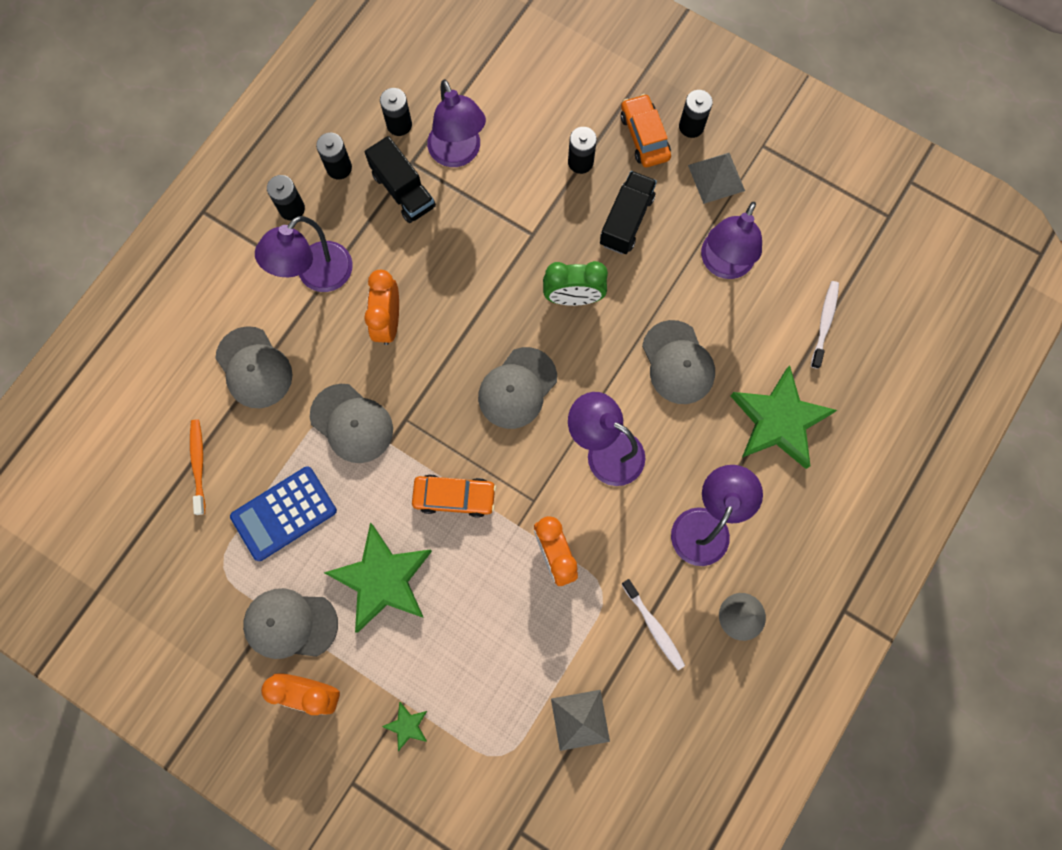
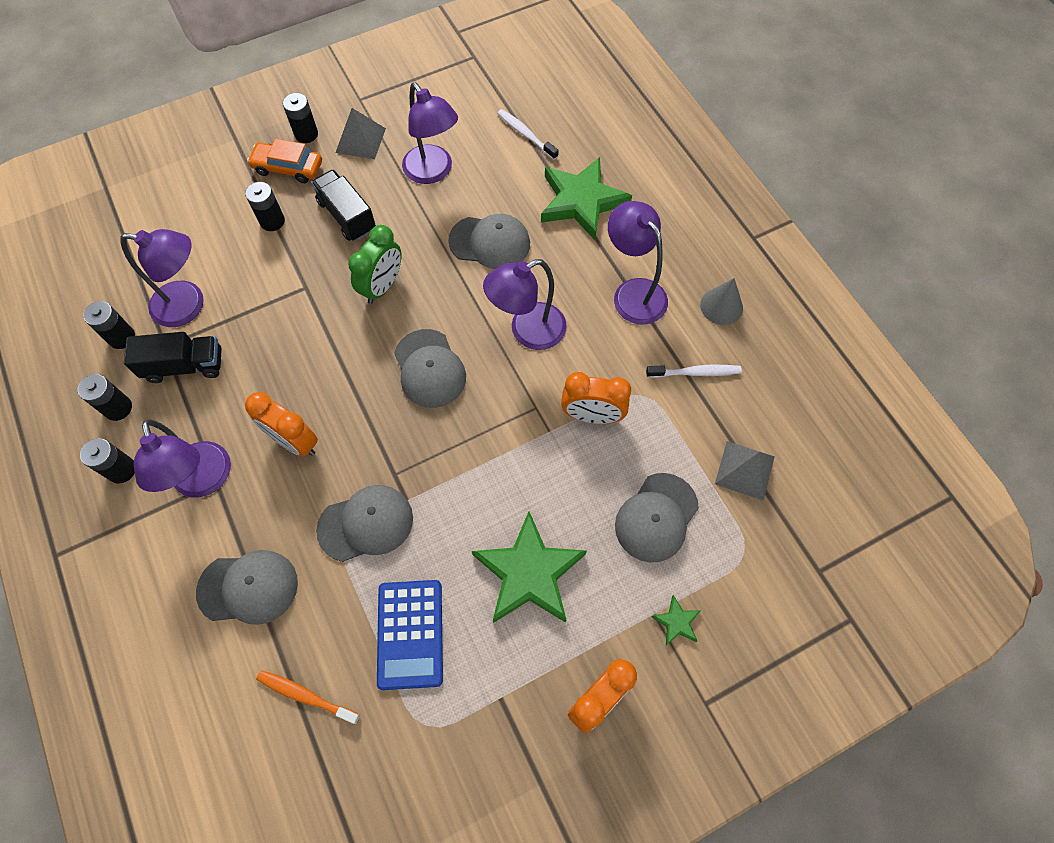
camera: 60 degrees left, 10 degrees down
(290, 624) = (521, 684): grey cap -> grey cap (656, 517)
(454, 497) = (492, 470): orange car -> none

